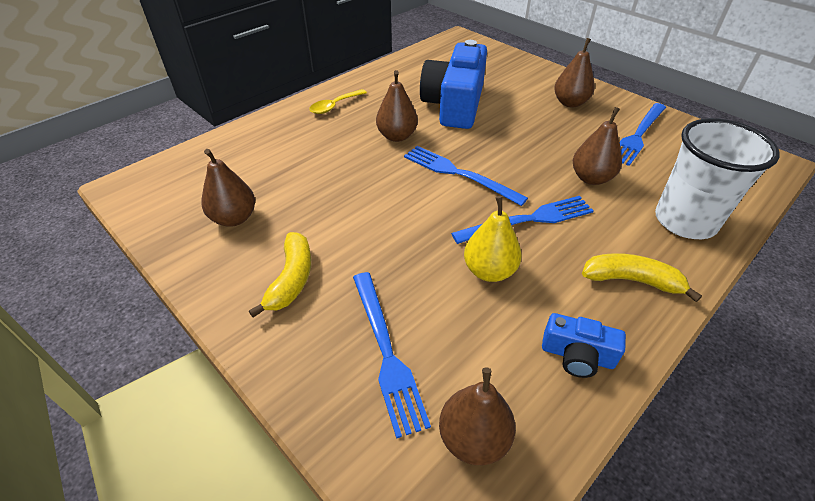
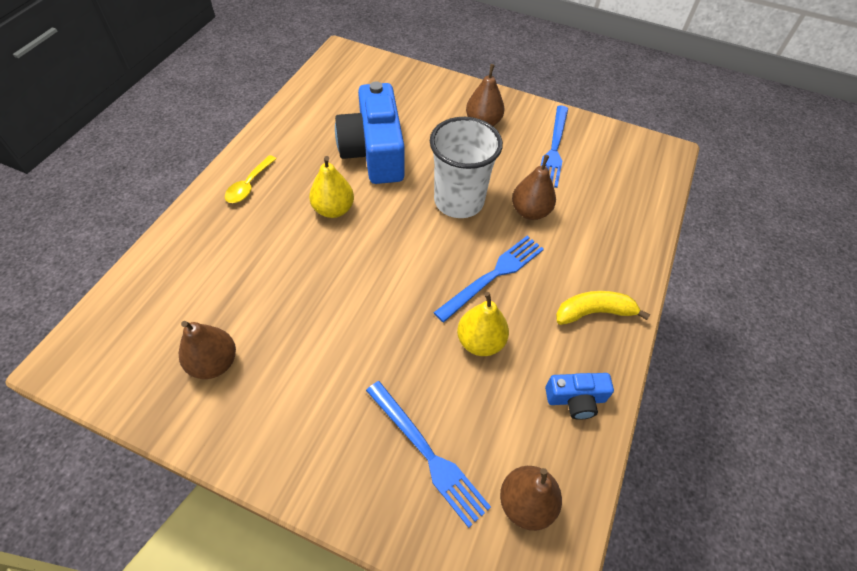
camera: 25 degrees left, 10 degrees up
(291, 279) = (309, 412): yellow banana -> none
(397, 136) = (333, 209): brown pear -> yellow pear
(459, 174) = (413, 240): blue fork -> none
(685, 221) = (617, 237): white cup -> white cup (459, 201)

